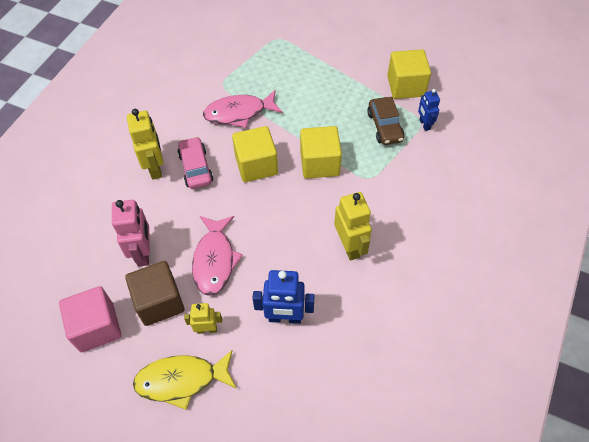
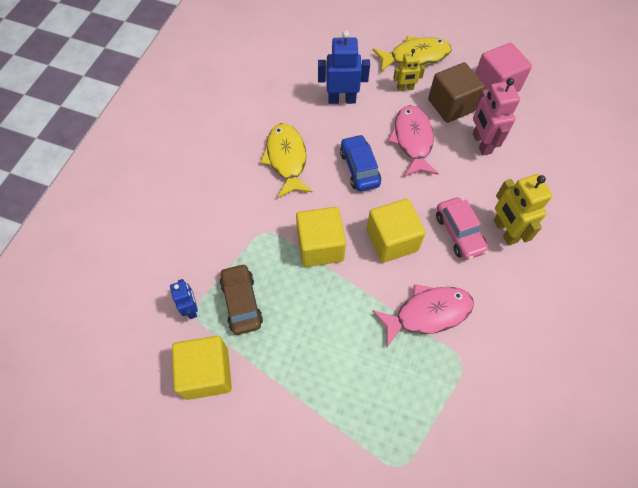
camera: 175 degrees right, 5 degrees up
(275, 232) = (359, 168): none -> blue car
(349, 246) = (286, 159): yellow robot -> yellow fish

